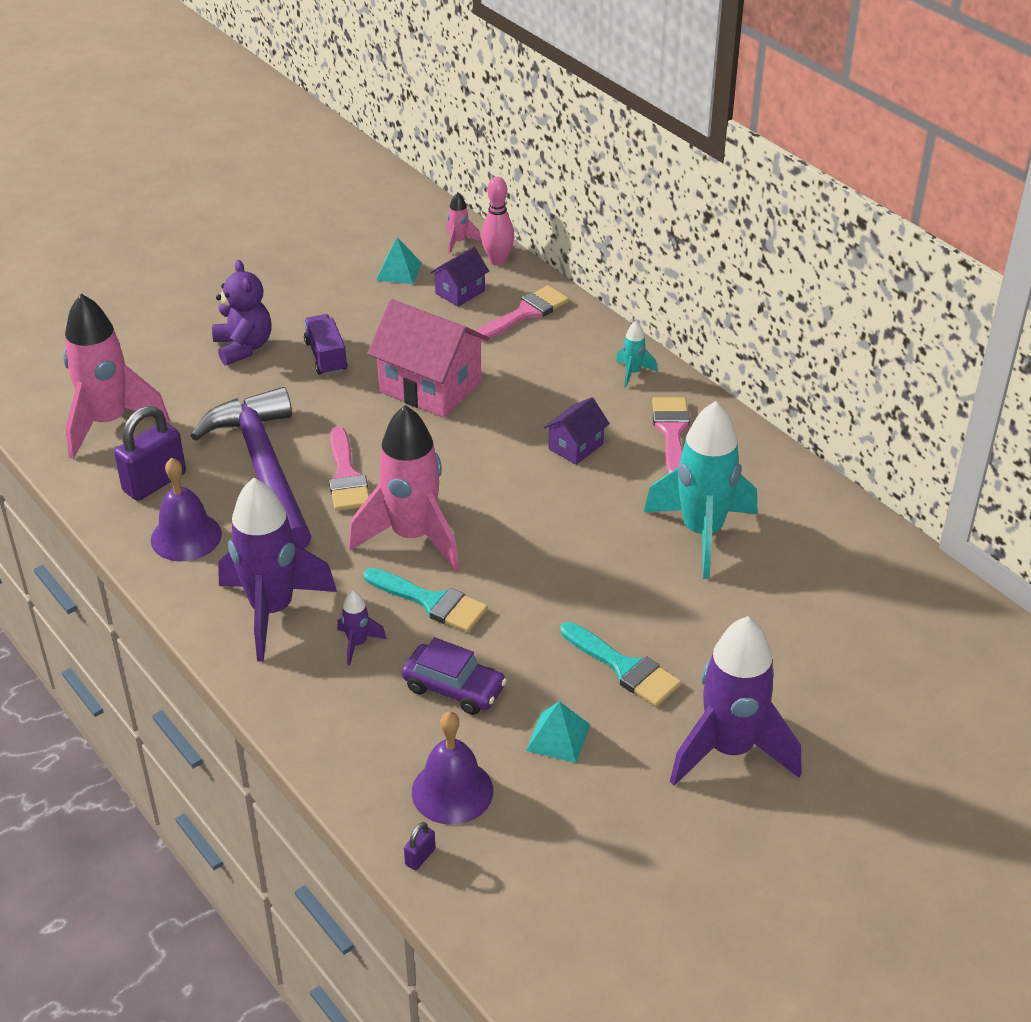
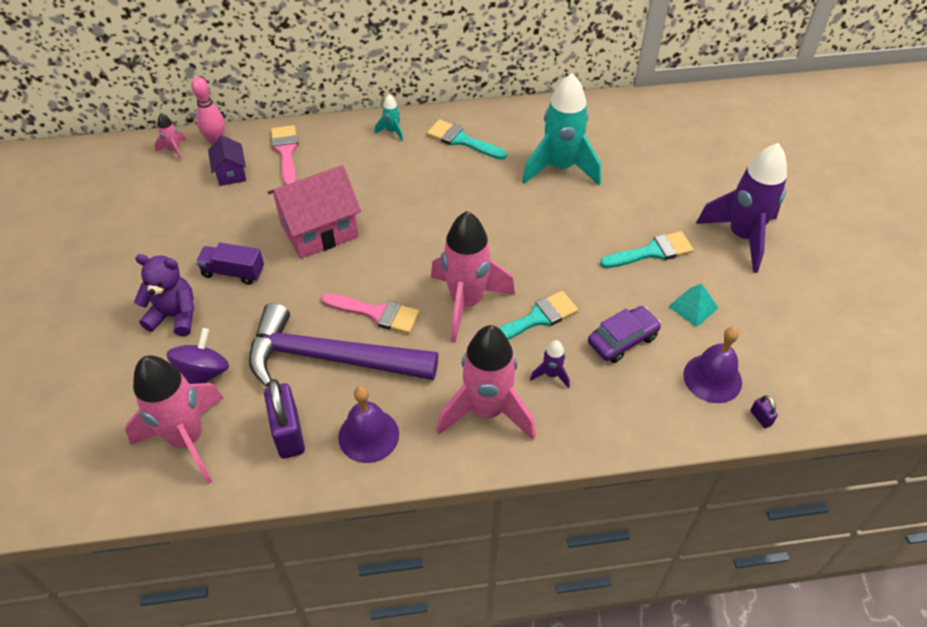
camera: 60 degrees left, 10 degrees up
(188, 397) = (203, 373): none -> purple spinning top
(272, 611) = (487, 411): purple rocket -> pink rocket
(399, 271) = (174, 194): turquoise pyramid -> none
(576, 446) = (440, 187): purple house -> none
(671, 432) = (462, 140): pink brush -> turquoise brush

